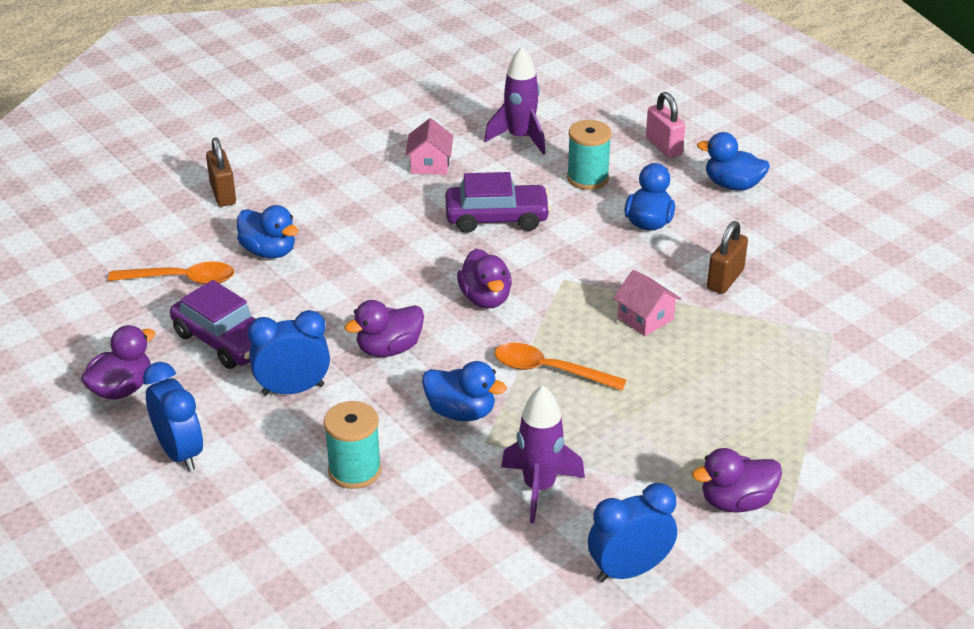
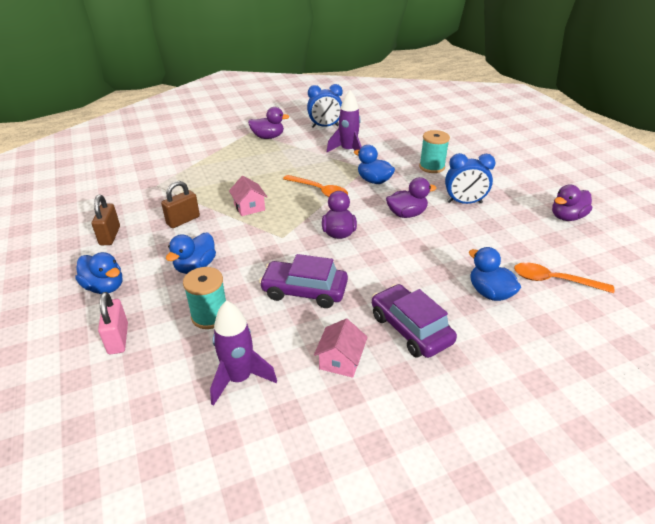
camera: 165 degrees left, 0 degrees up
(180, 453) = (521, 184): blue clock -> none
(223, 194) = (543, 362): brown padlock -> brown padlock (110, 236)
(225, 340) = (510, 234): purple car -> purple car (410, 329)

